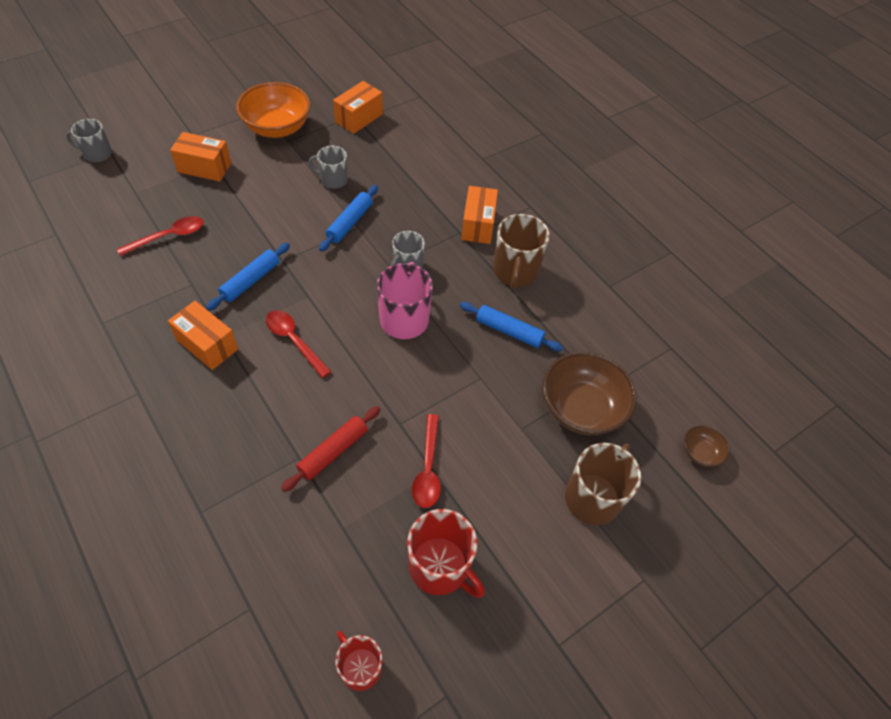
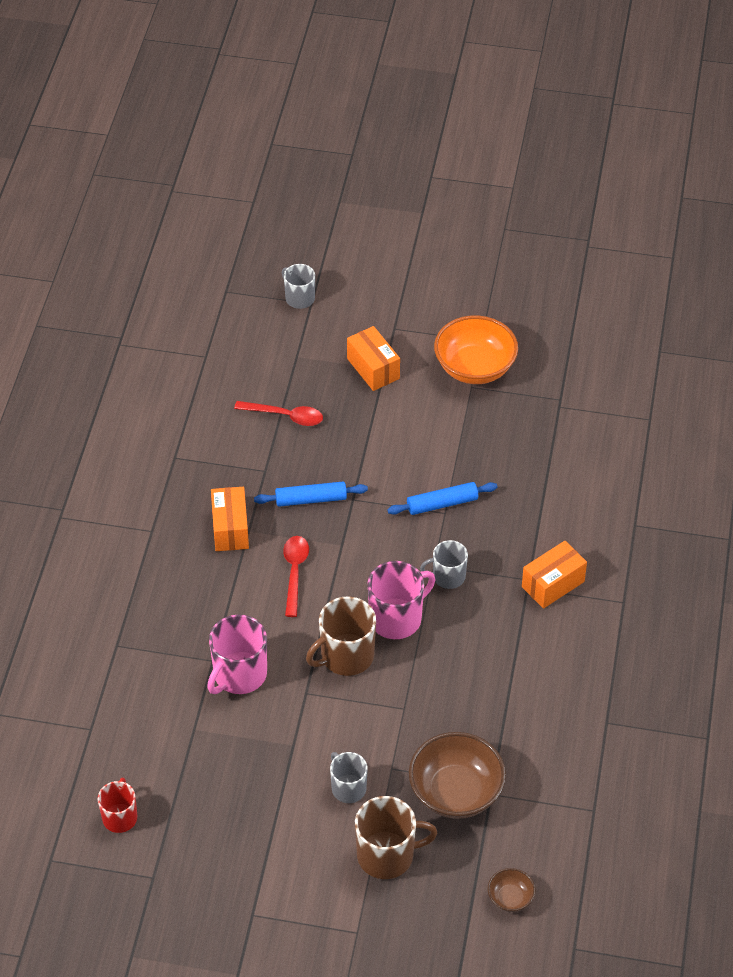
camera: 50 degrees right, 5 degrees down
(333, 180) = (470, 453): grey mug -> grey mug (348, 788)
(333, 451) = (239, 674): red rolling pin -> pink mug
(359, 118) = (561, 405): orange box -> none
(428, 469) = (291, 739): red spoon -> none
(440, 567) = (230, 805): red mug -> none
(509, 331) = (470, 691): blue rolling pin -> none
(515, 271) = (536, 648): brown mug -> brown mug (346, 656)

